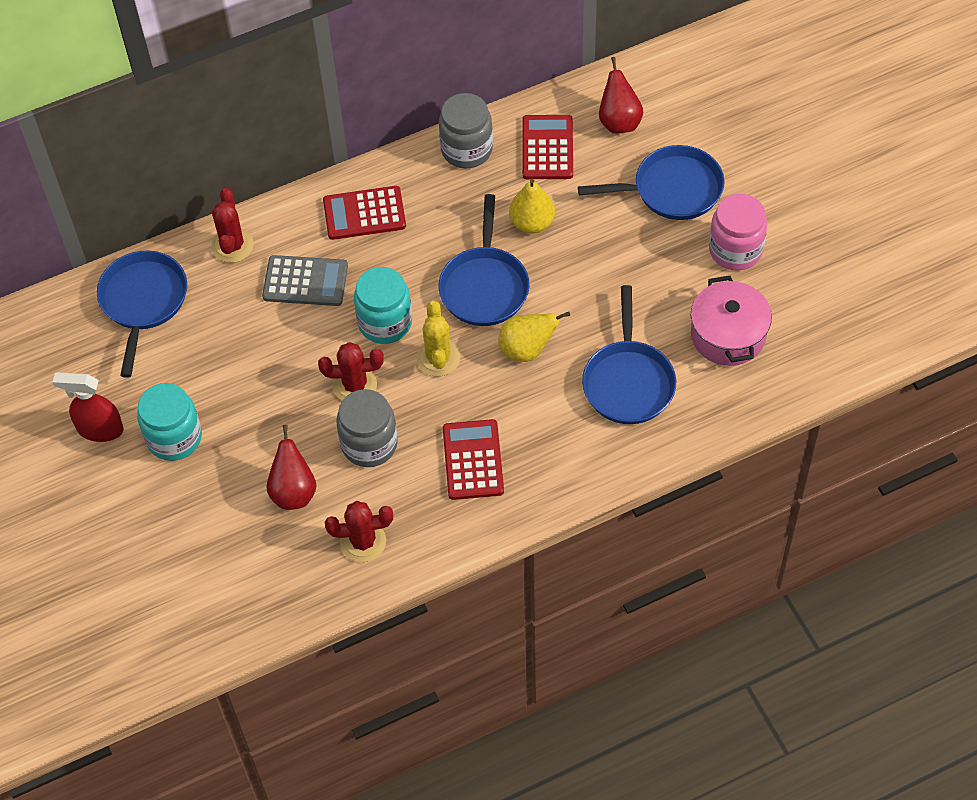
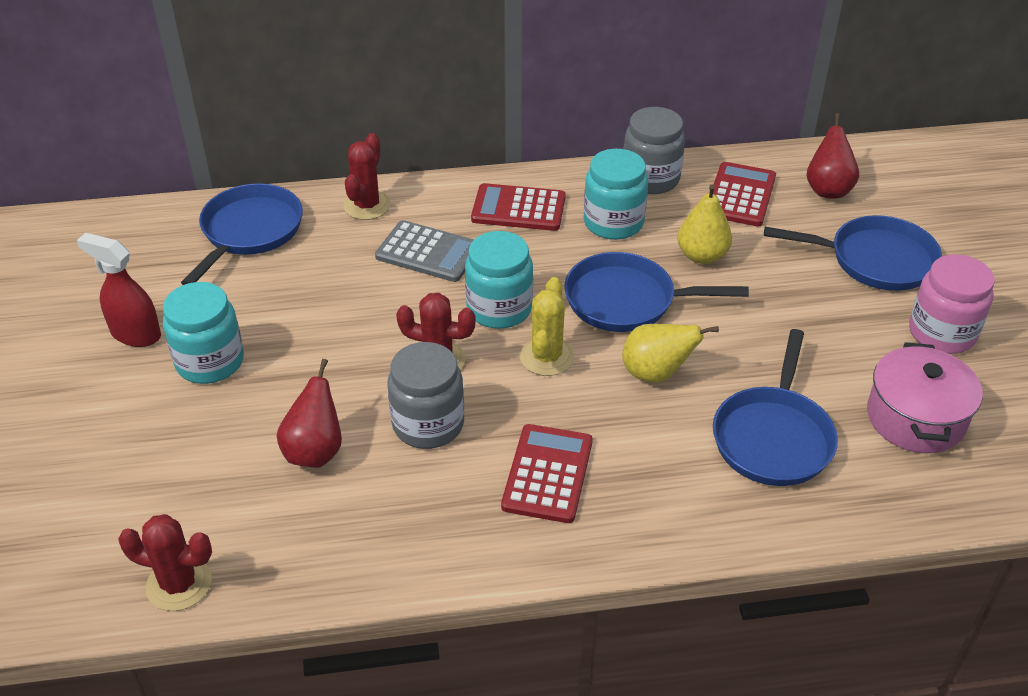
camera: 15 degrees right, 15 degrees down
(363, 541) = (372, 530): red cactus -> red cactus (179, 584)
(449, 207) = (613, 223): none -> turquoise jar
(484, 286) = (627, 300): blue pan -> blue pan turned 75 degrees clockwise

